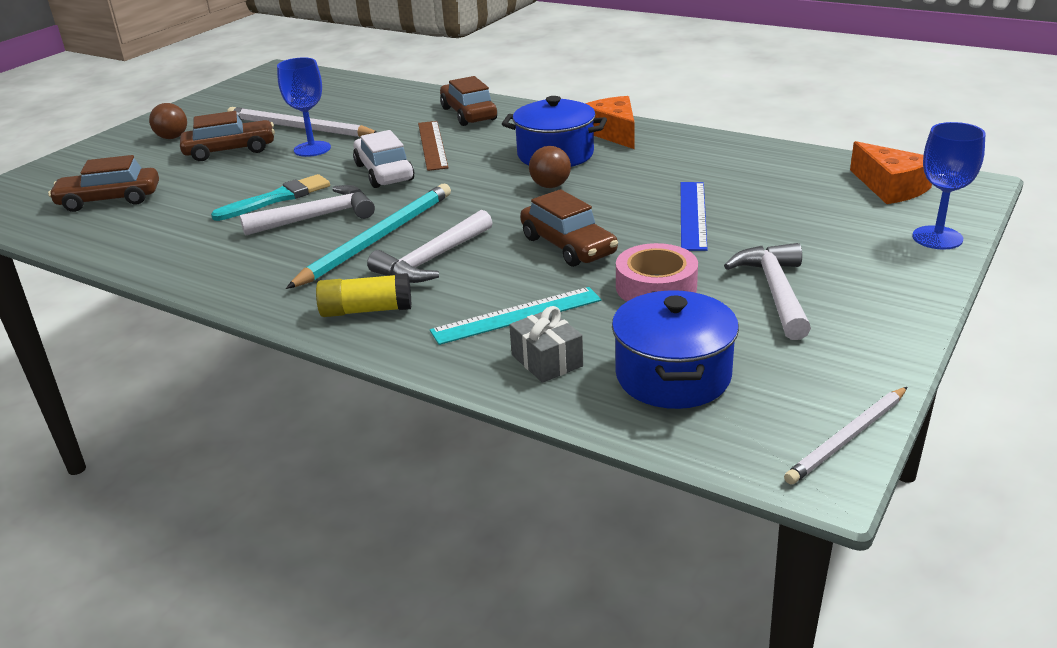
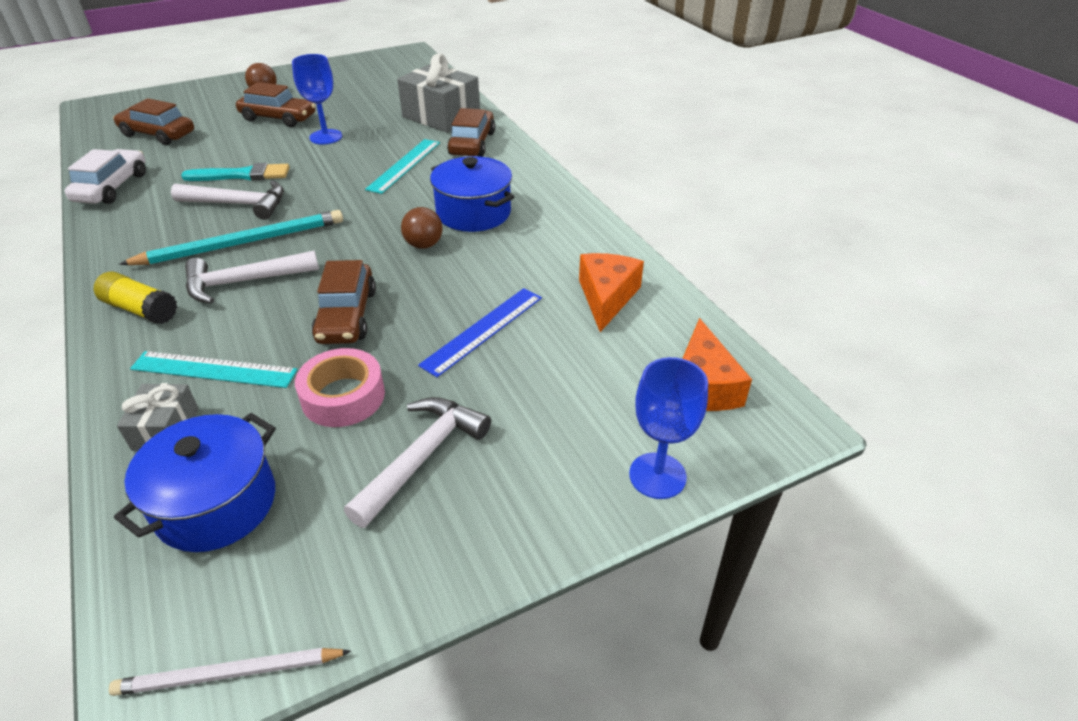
camera: 30 degrees right, 10 degrees up
(299, 128) = (346, 113): white pencil -> none
(384, 172) = (336, 179): white car -> white car (112, 187)
(402, 104) = (441, 116): none -> grey gift
(432, 145) = (404, 165): brown ruler -> turquoise ruler
(613, 133) = (550, 208): orange cheese -> orange cheese (607, 297)

